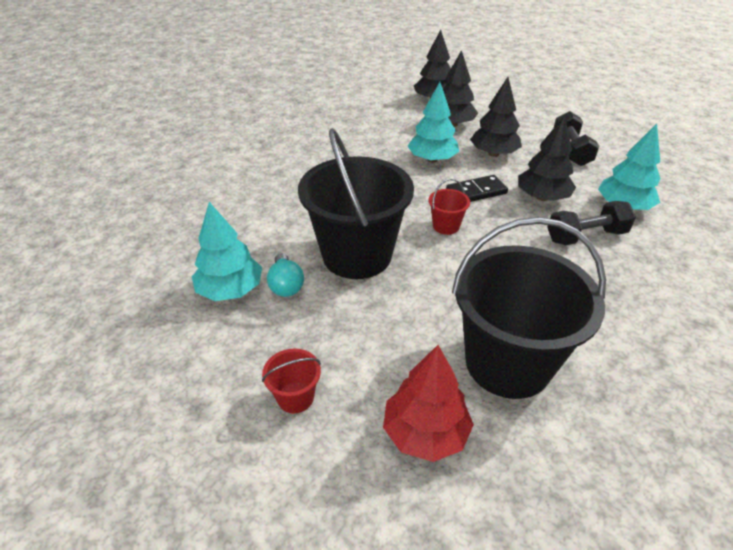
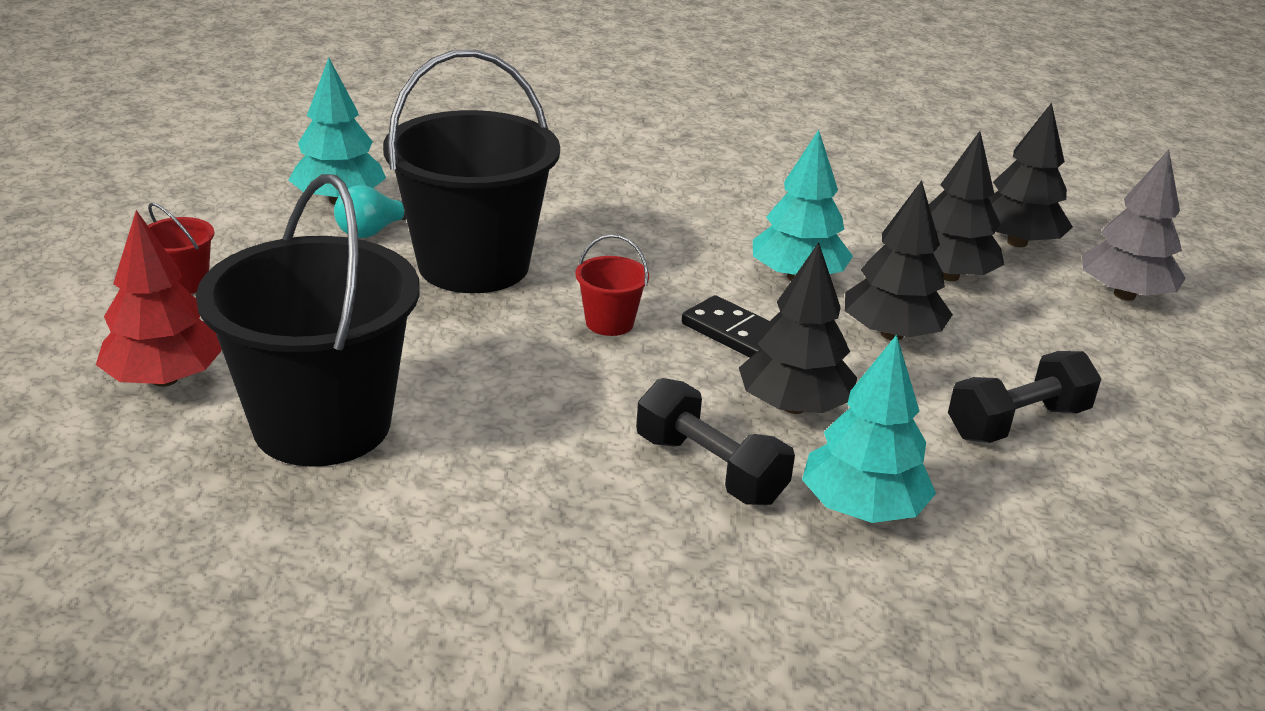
camera: 60 degrees right, 10 degrees down
(488, 95) = (1124, 295): none -> grey tree

